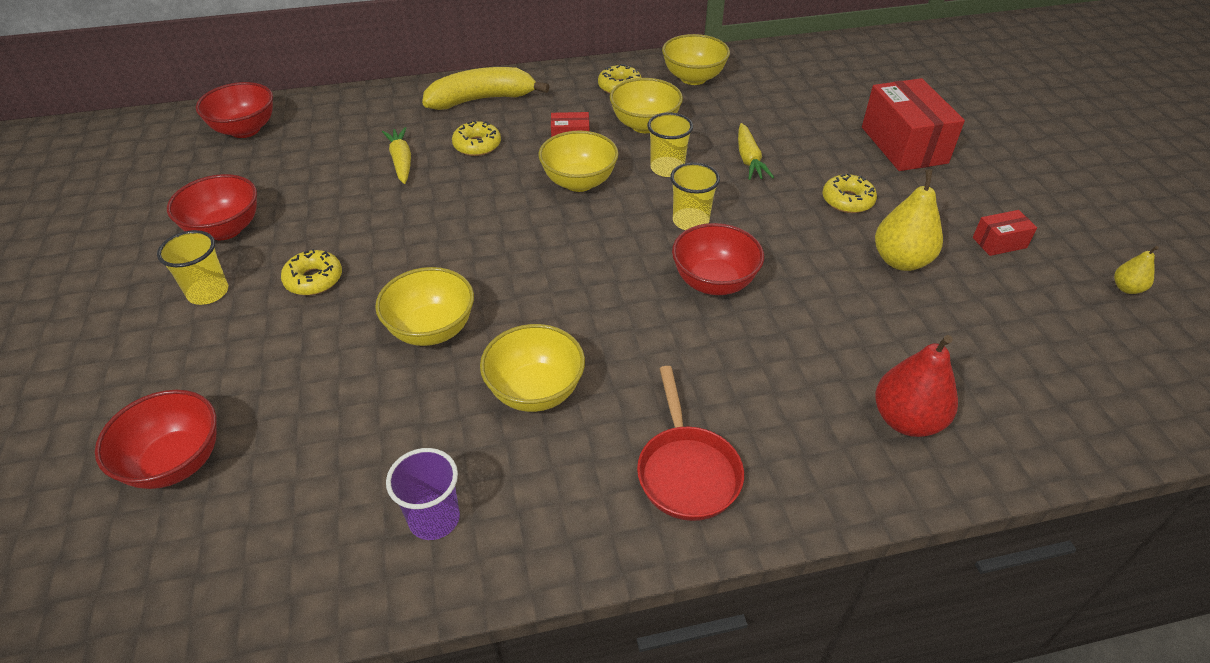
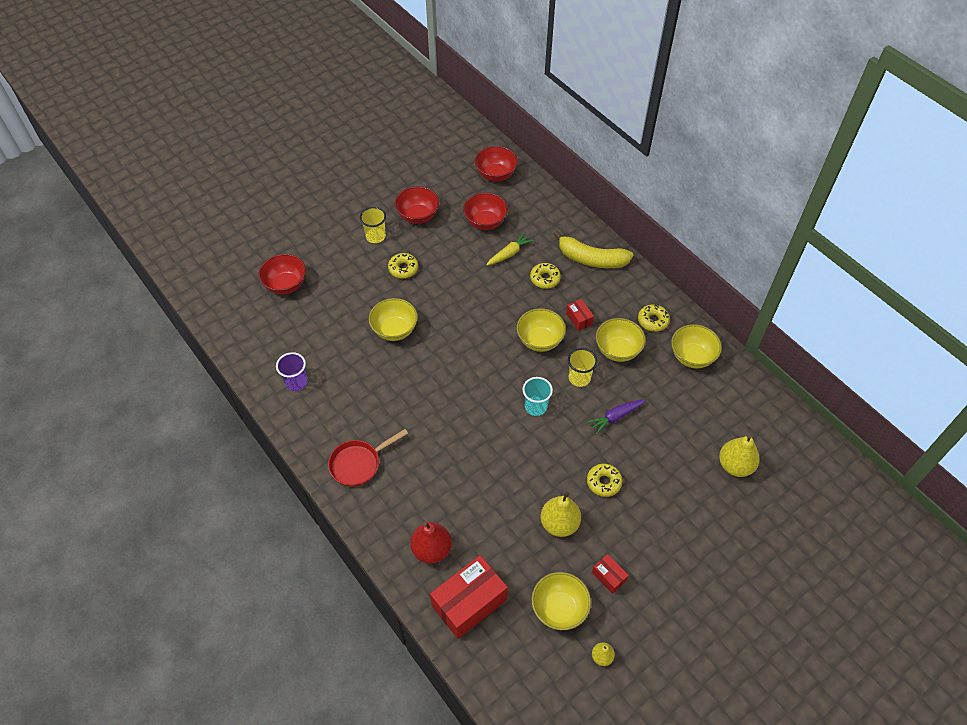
camera: 65 degrees right, 10 degrees up
(482, 99) = (591, 259): yellow banana -> yellow banana turned 150 degrees clockwise
(535, 391) = (377, 387): yellow bowl -> yellow bowl (559, 609)
(690, 221) = (535, 406): yellow cup -> turquoise cup
(714, 282) = (489, 434): red bowl -> red bowl (485, 222)
(749, 159) = (615, 417): yellow carrot -> purple carrot
(863, 99) = (735, 465): none -> yellow pear
(904, 145) = (689, 502): red box -> red box (469, 603)

